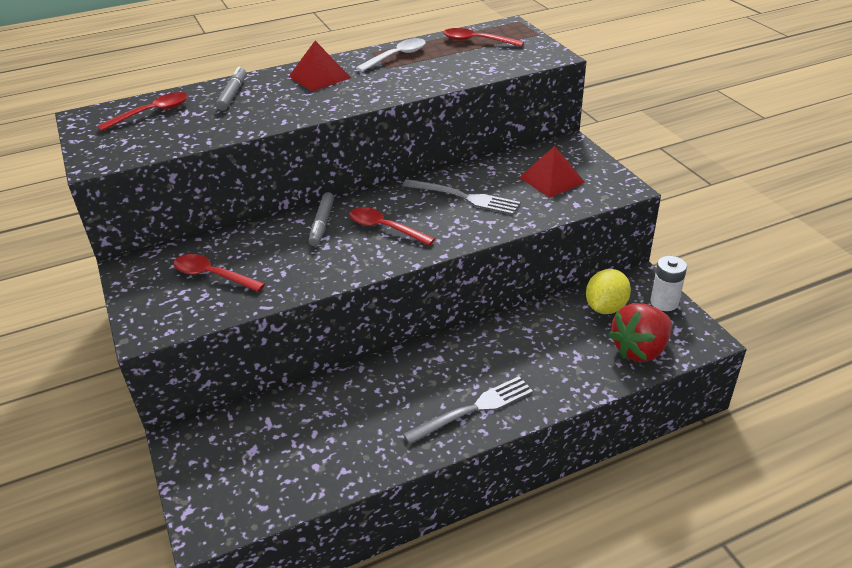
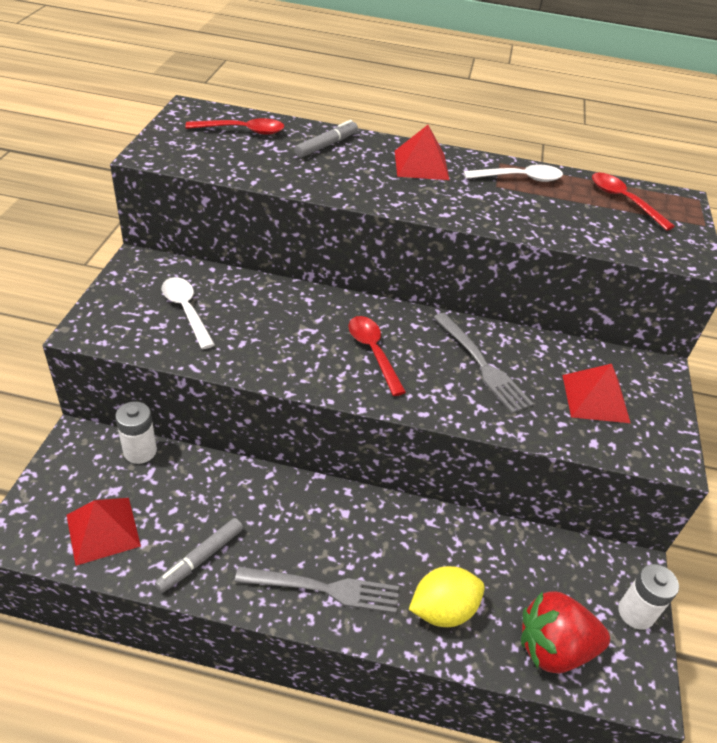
camera: 30 degrees right, 5 degrees up
(212, 275) = (186, 311): red spoon -> white spoon
(243, 413) = (140, 451): none -> white battery
(274, 479) = (103, 530): none -> red pyramid
(322, 224) = (323, 314): grey marker -> grey marker (201, 558)
(605, 307) = (562, 573): yellow lemon -> yellow lemon (442, 610)

